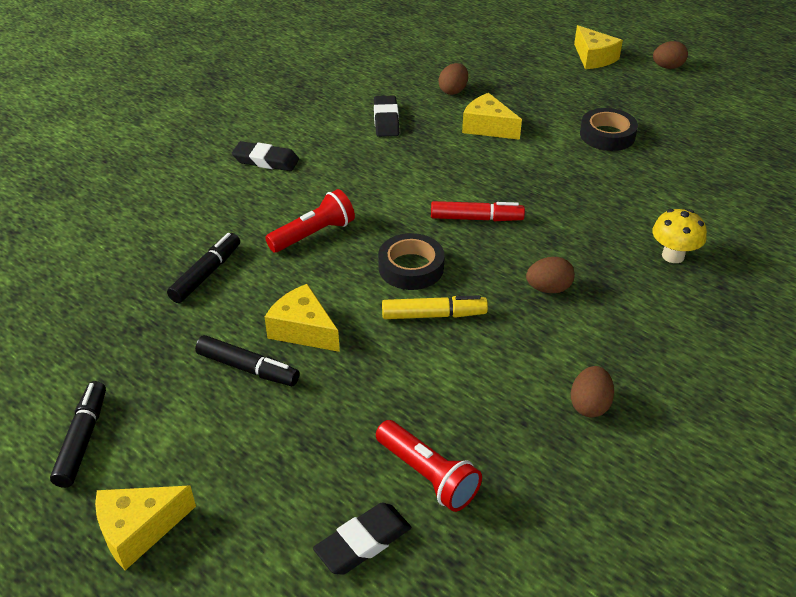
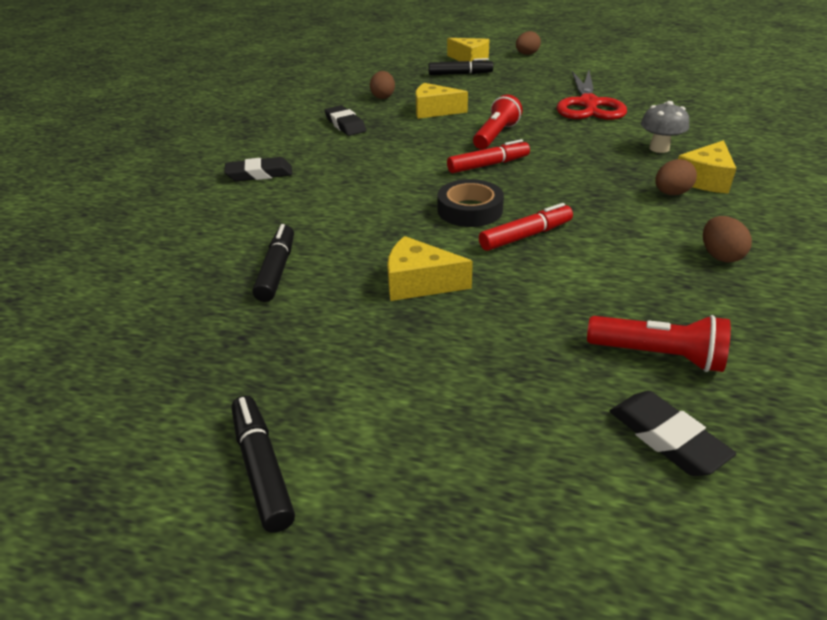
camera: 25 degrees left, 5 degrees down
(139, 529) = (418, 536): yellow cheese -> yellow cheese (705, 179)
(248, 368) = (394, 331): black marker -> black marker (460, 74)
(313, 234) = (357, 212): red flashlight -> red flashlight (495, 135)
(363, 542) = (667, 438): black eraser -> black eraser turned 60 degrees counterclockwise
(433, 315) = (525, 236): yellow marker -> red marker
(548, 289) = (596, 192): brown egg -> brown egg (671, 193)
(607, 135) = (529, 96): black tape -> none
(660, 168) = (588, 104): none -> red scissors
(673, 256) = (659, 148): yellow mushroom -> grey mushroom

